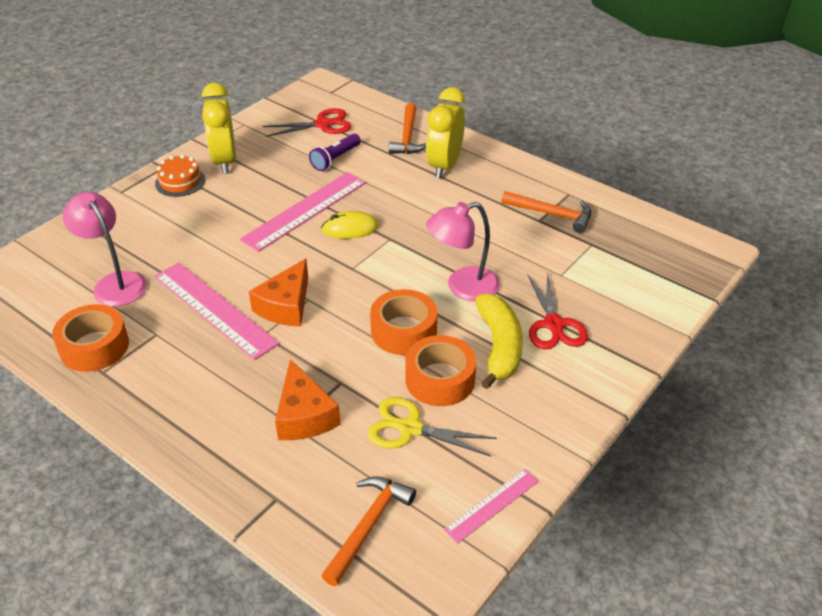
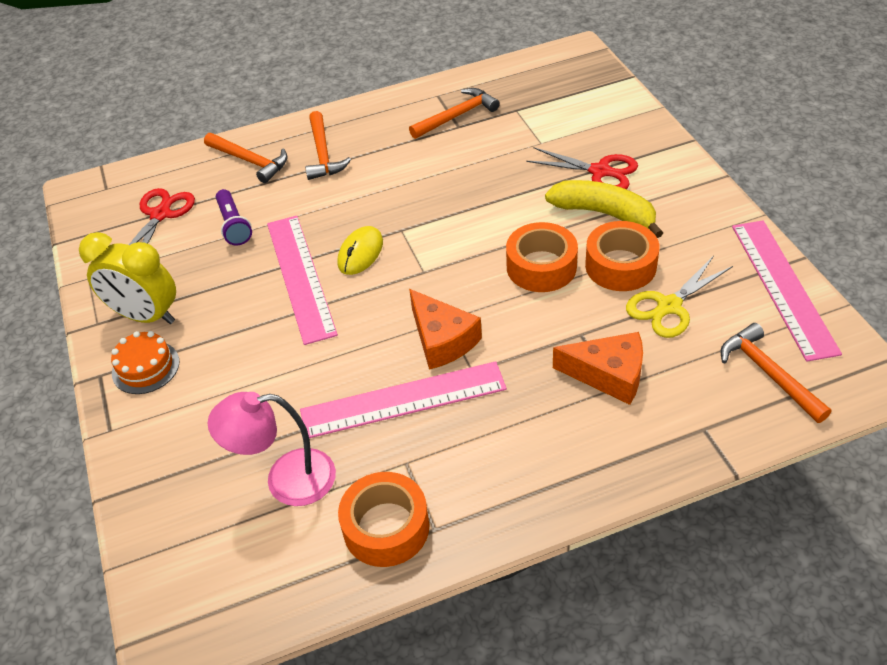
camera: 55 degrees left, 5 degrees up
(444, 166) = (323, 154): yellow clock -> orange hammer
(462, 287) = (511, 207): pink lamp -> none
(492, 505) = (783, 287): pink ruler -> pink ruler, size x1.84

